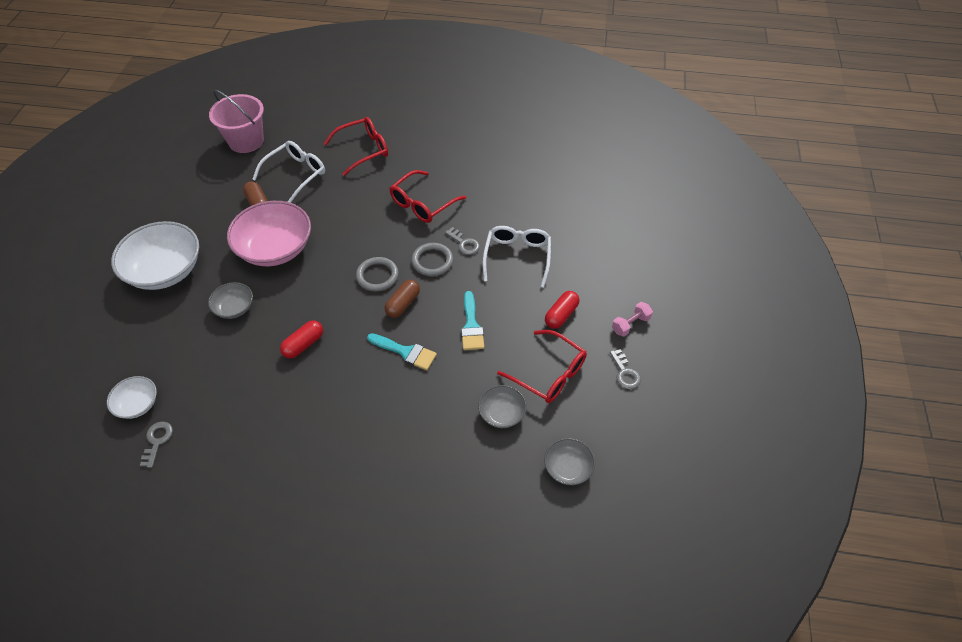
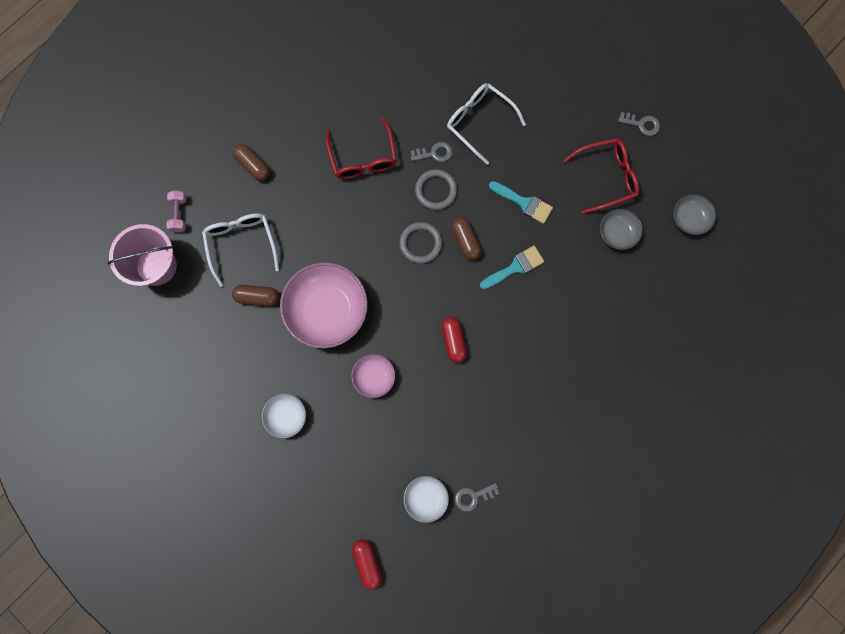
camera: 55 degrees left, 25 degrees up
(157, 441) = (473, 497): grey key -> grey key turned 60 degrees counterclockwise
(165, 270) = (286, 416): white bowl -> white bowl, size x0.50
(234, 308) = (374, 377): grey bowl -> pink bowl
(364, 150) = (253, 166): red glasses -> brown capsule
(561, 315) = (560, 130): red capsule -> red capsule (367, 562)
(630, 324) = (603, 88): pink dumbbell -> pink dumbbell (179, 214)

